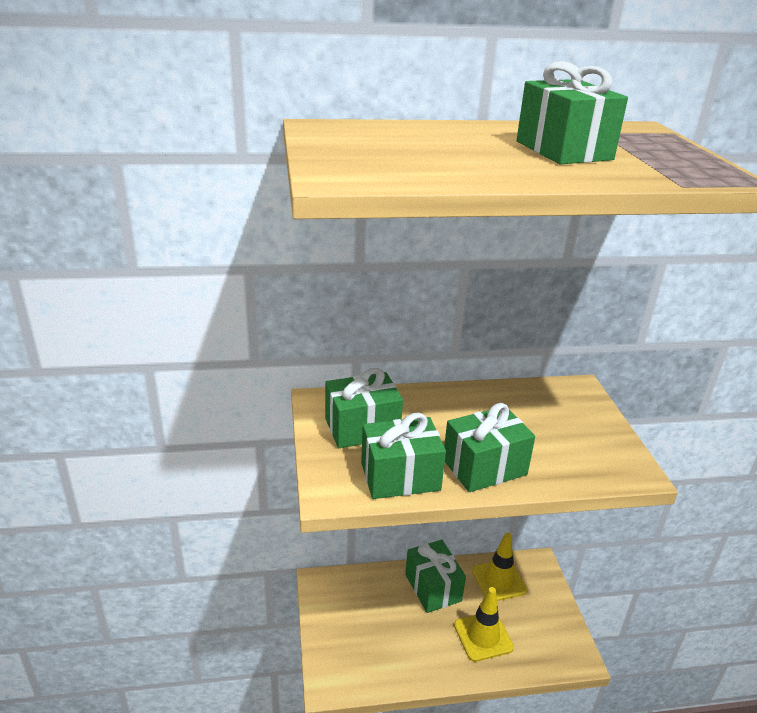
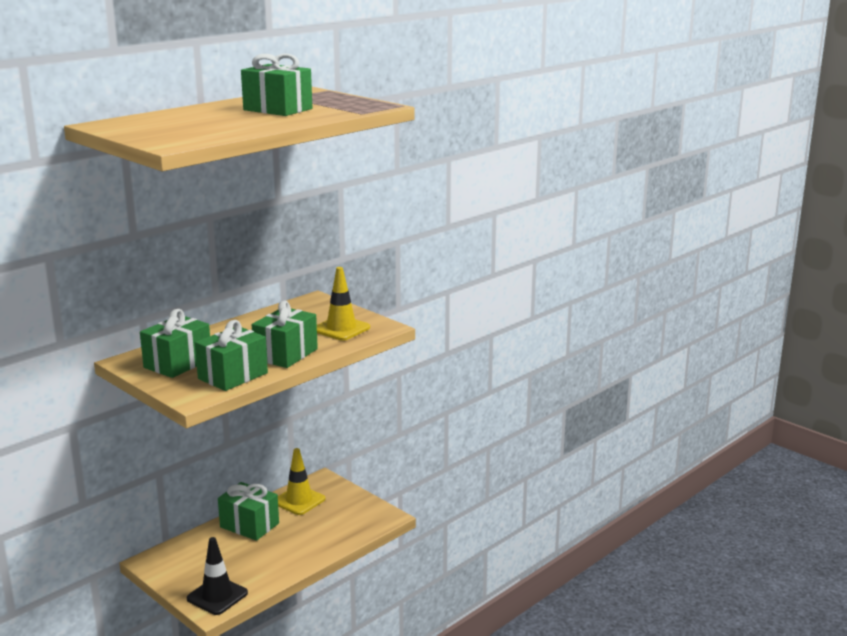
camera: 35 degrees left, 10 degrees down
(345, 668) = (217, 596): none -> black traffic cone
(483, 636) = (310, 534): yellow traffic cone -> yellow traffic cone (341, 329)

